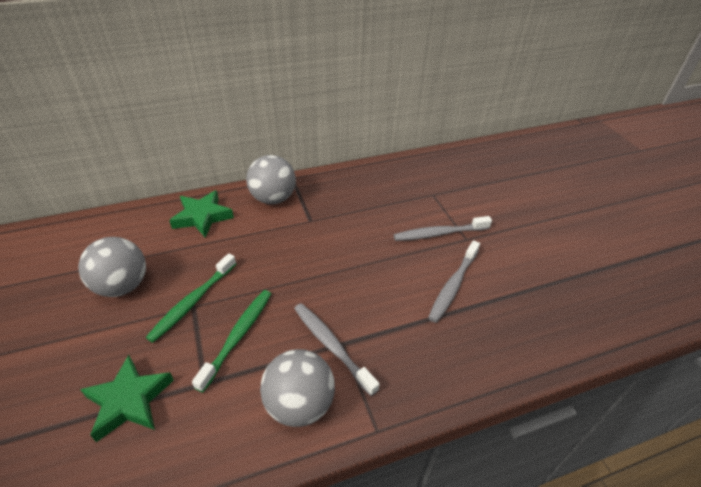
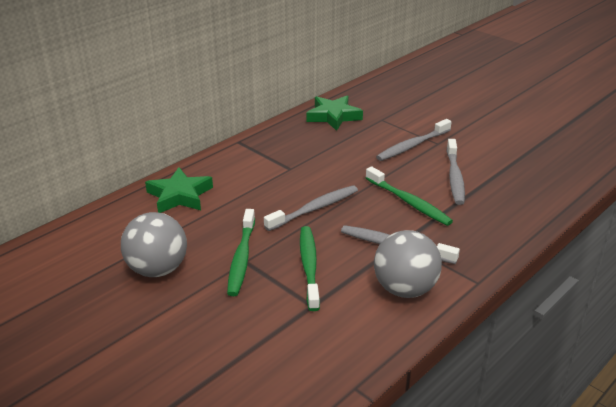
camera: 25 degrees left, 10 degrees down
(129, 401) = (258, 339): green star -> green star (333, 116)
(273, 198) = (236, 162): grey ball -> none
(295, 272) = (314, 209): none -> grey toothbrush
(385, 298) = (409, 202): none -> green toothbrush

